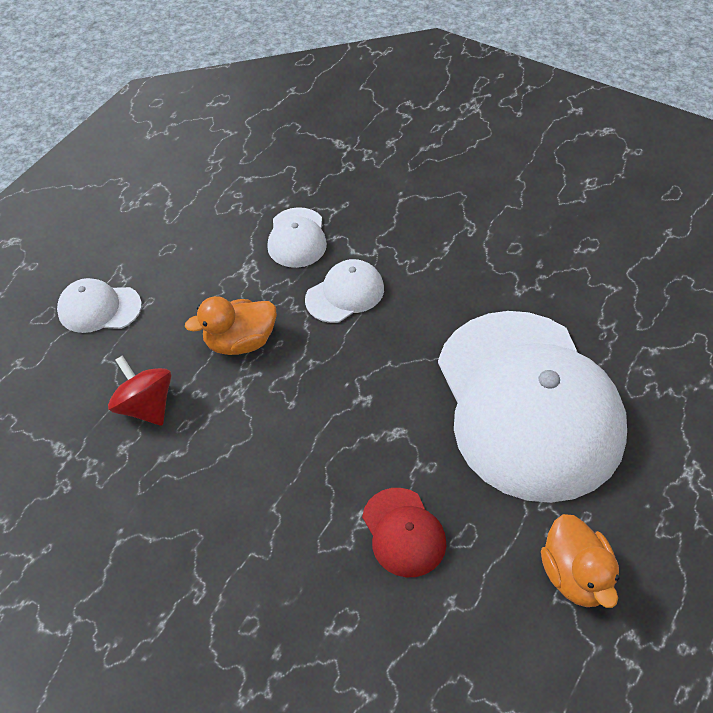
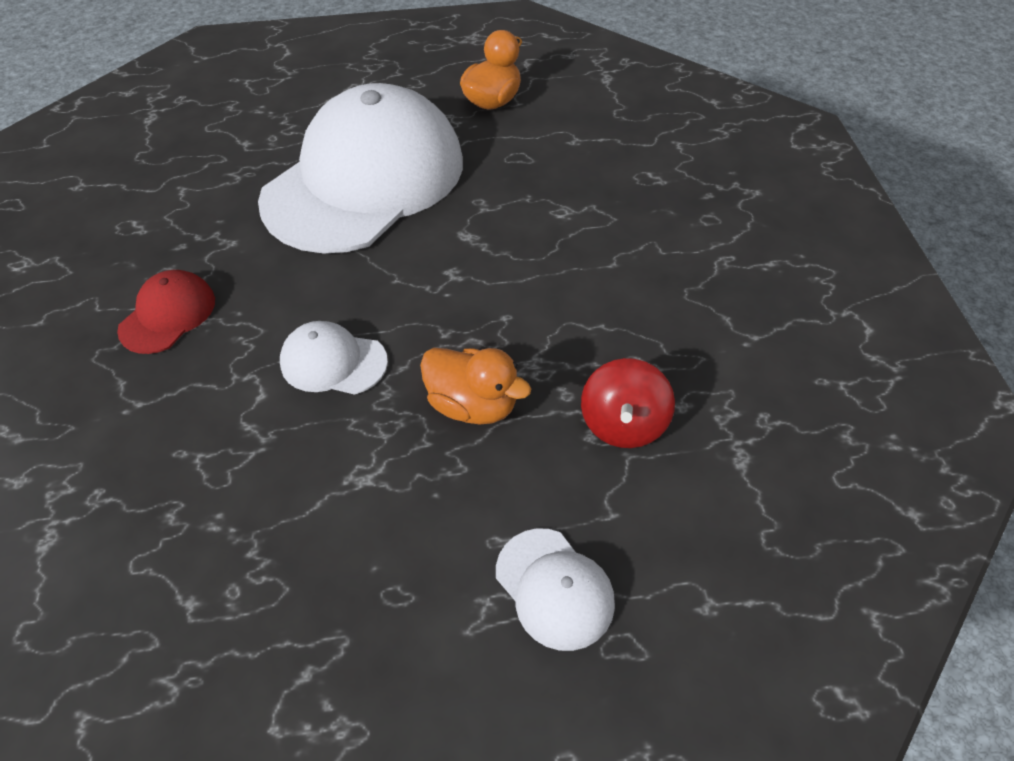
camera: 130 degrees left, 0 degrees up
(297, 238) = (275, 461): white cap -> none
(403, 532) = (550, 185): red cap -> red cap (168, 315)

